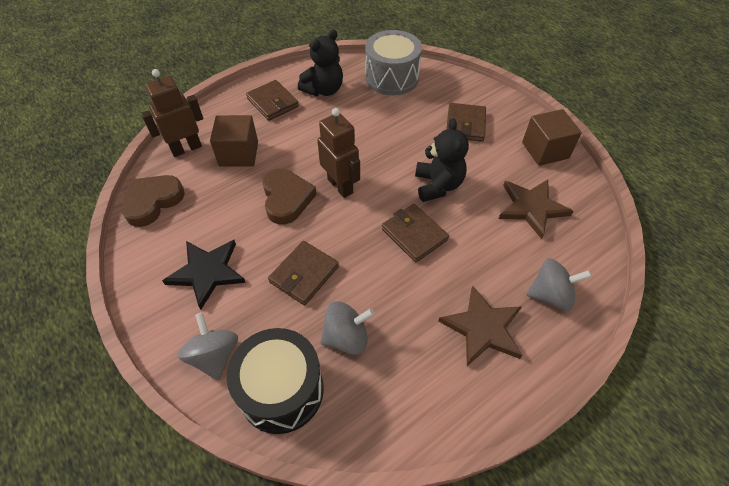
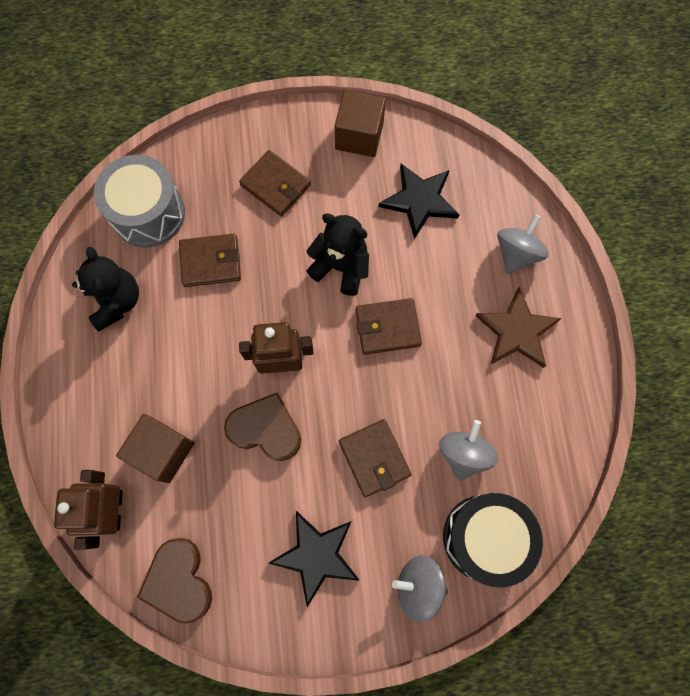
camera: 60 degrees left, 20 degrees up
(273, 103) = (99, 372): brown wallet -> brown wallet (211, 262)
(531, 208) = (419, 200): brown star -> black star

